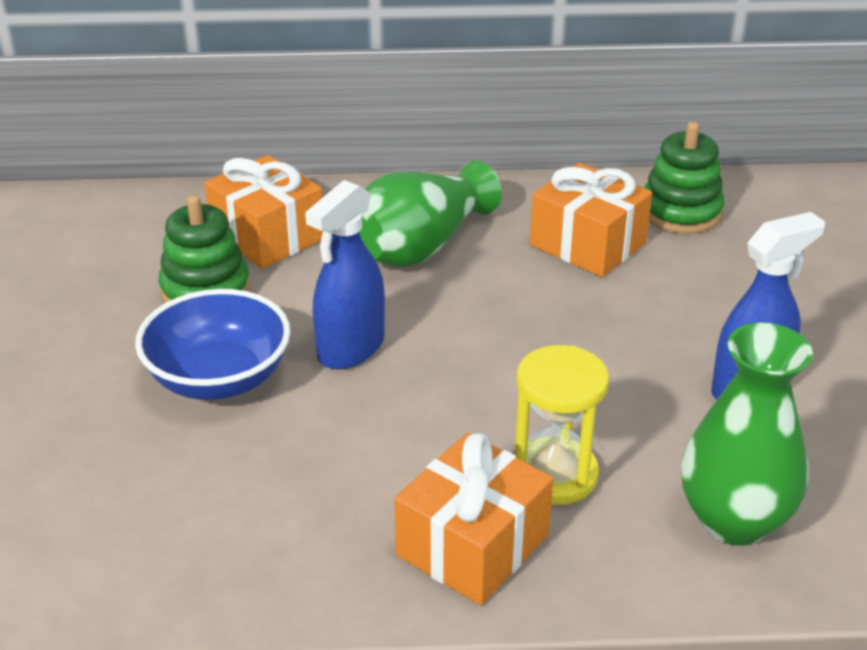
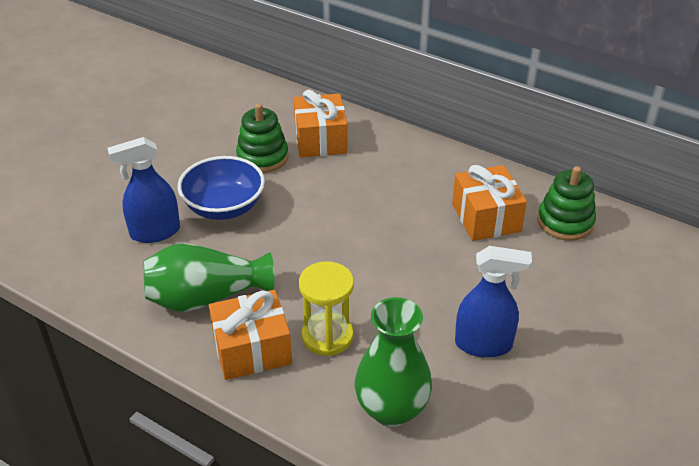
camera: 35 degrees right, 5 degrees up
(350, 349) = (298, 220): blue spray bottle -> blue spray bottle (155, 232)
(420, 247) = (391, 179): green vase -> green vase (206, 297)

